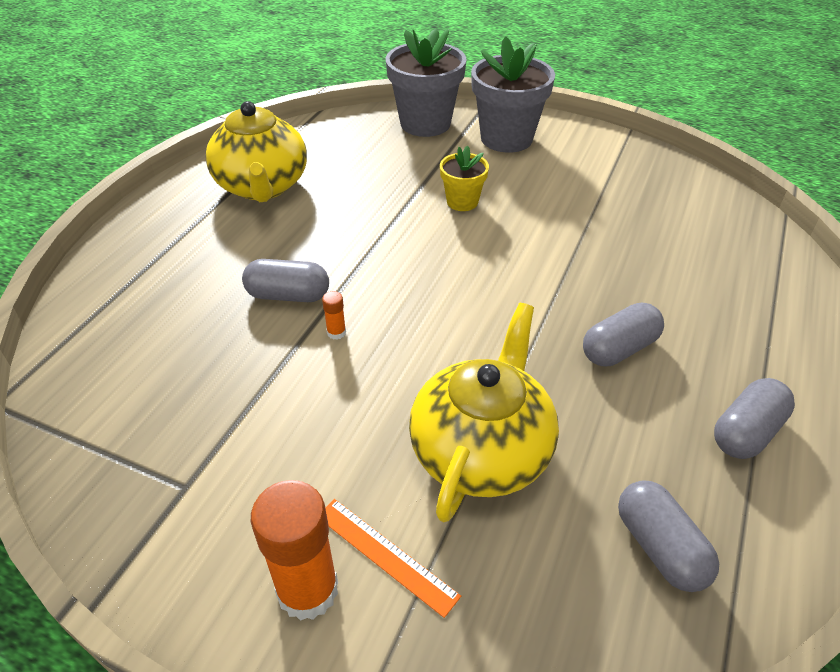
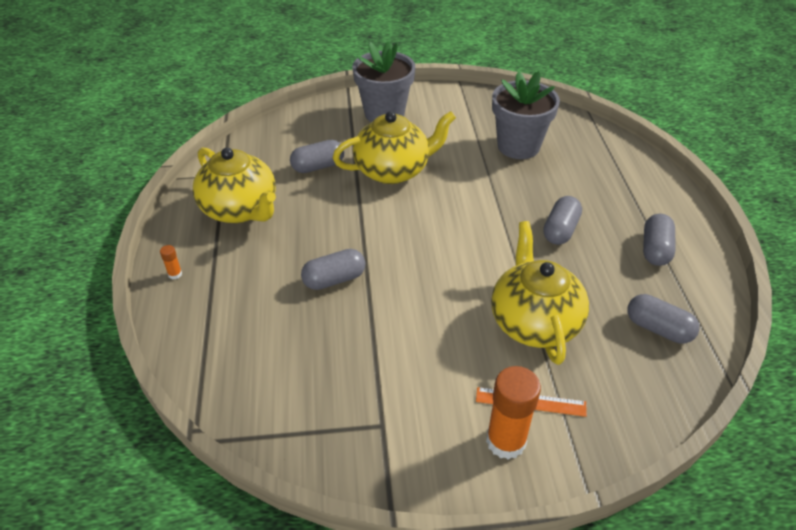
camera: 30 degrees left, 0 degrees up
(336, 332) = (389, 290): orange glue stick -> orange glue stick (175, 274)
(382, 170) = (318, 166): none -> grey capsule
(425, 123) = (318, 120): grey flower pot -> grey flower pot (518, 146)
(462, 202) = (393, 170): yellow flower pot -> yellow teapot

